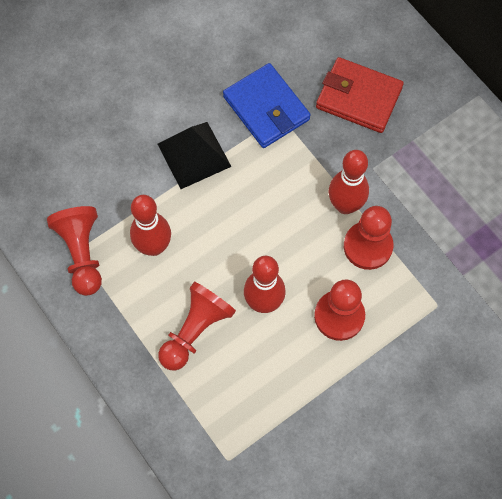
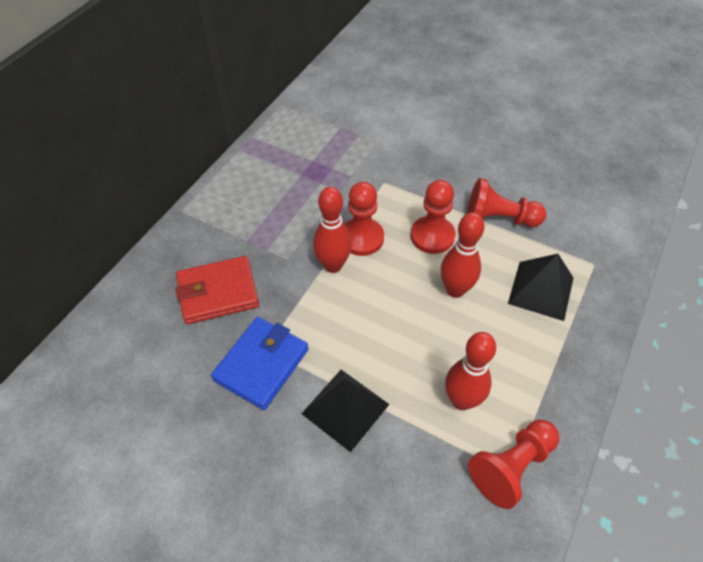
camera: 115 degrees left, 15 degrees down
(195, 330) = (514, 329): red pawn -> red pawn (499, 218)
(224, 383) = (541, 290): none -> black pyramid
(358, 98) = (218, 293): red wallet -> red wallet turned 75 degrees clockwise

